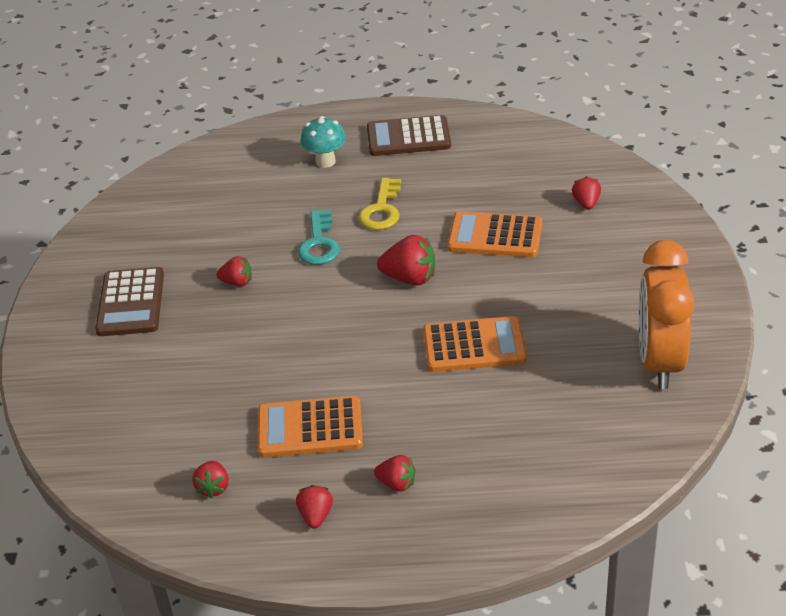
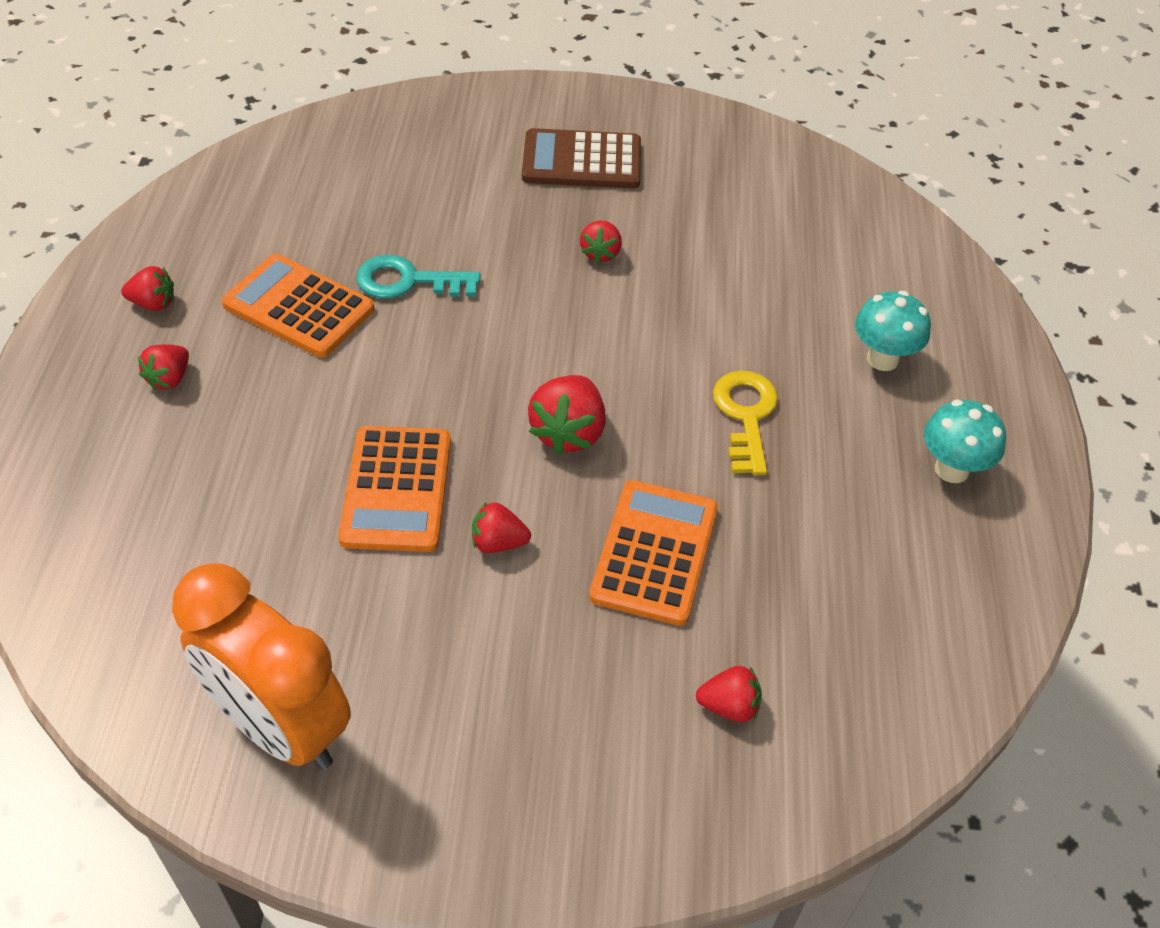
camera: 90 degrees right, 10 degrees up
(213, 487) = (237, 223): red strawberry -> red strawberry (498, 542)
(310, 428) = (298, 307): orange calculator -> orange calculator turned 60 degrees counterclockwise
(319, 243) = (671, 339): turquoise key -> turquoise key (408, 281)
(382, 210) = (745, 415): yellow key -> yellow key turned 75 degrees clockwise
(408, 137) = (951, 469): brown calculator -> turquoise mushroom
(659, 362) = (280, 727): orange clock -> orange clock turned 150 degrees counterclockwise

